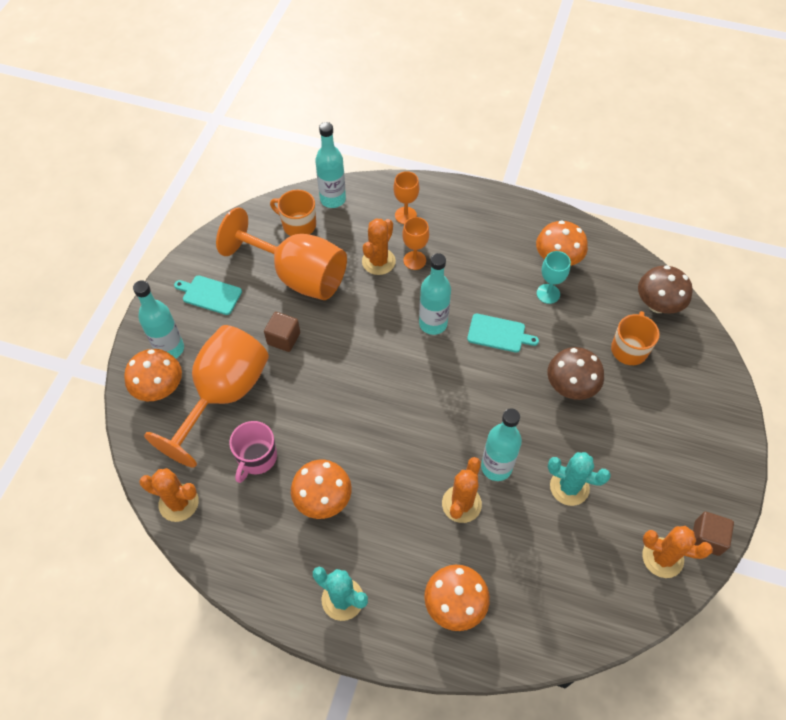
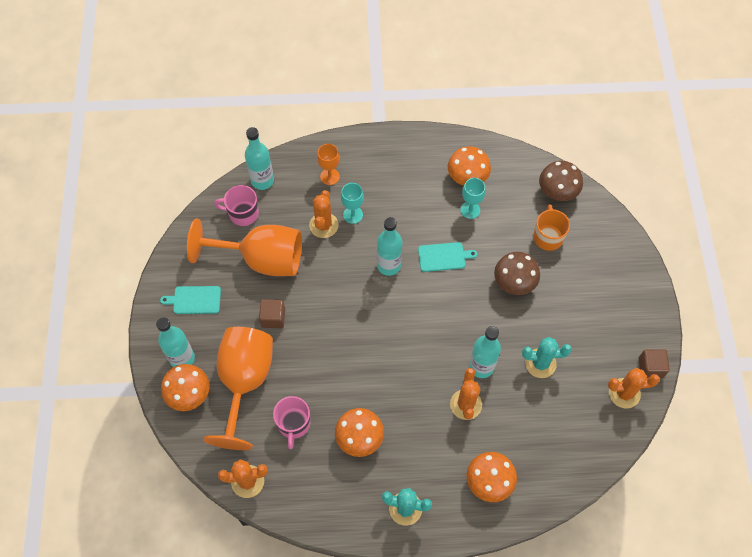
camera: 20 degrees left, 5 degrees up
(298, 225) = (242, 213): orange mug -> pink mug
(414, 260) = (353, 215): orange goblet -> turquoise goblet

